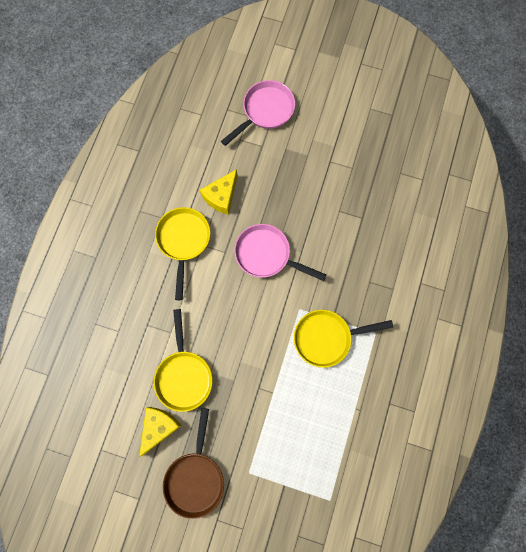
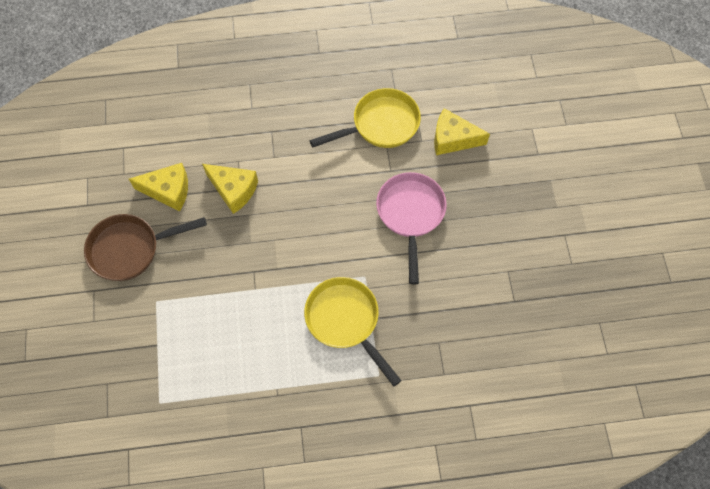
camera: 65 degrees right, 10 degrees down
(184, 375) = (233, 190): yellow pan -> yellow cheese
(265, 111) = (582, 139): pink pan -> none

